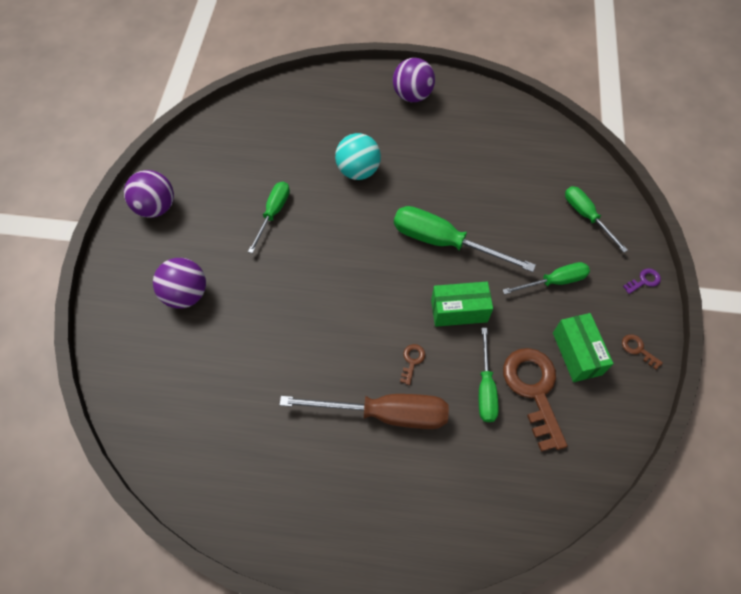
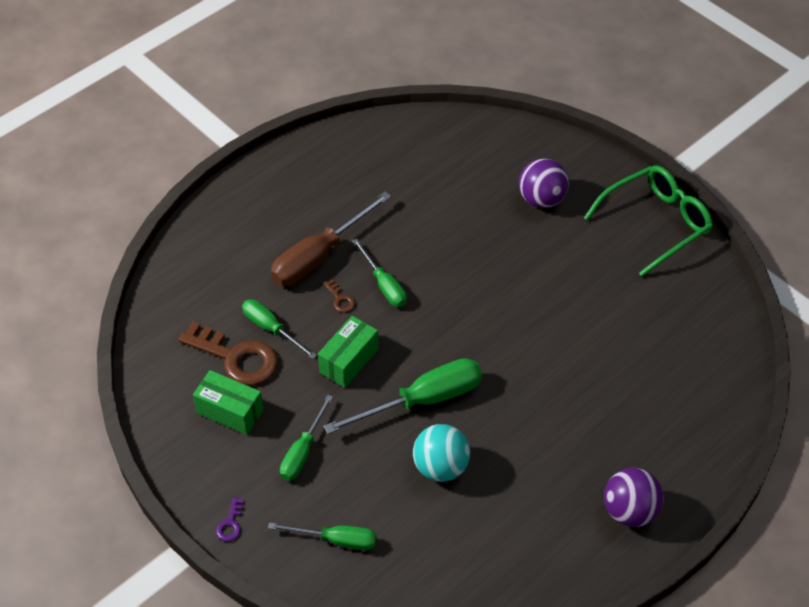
camera: 130 degrees right, 10 degrees down
(156, 207) = (655, 224): purple ball -> green glasses
(273, 213) = (573, 298): green screwdriver -> green screwdriver (384, 285)
(358, 171) = (566, 391): turquoise ball -> turquoise ball (440, 467)
(638, 349) = (186, 458): brown key -> none

